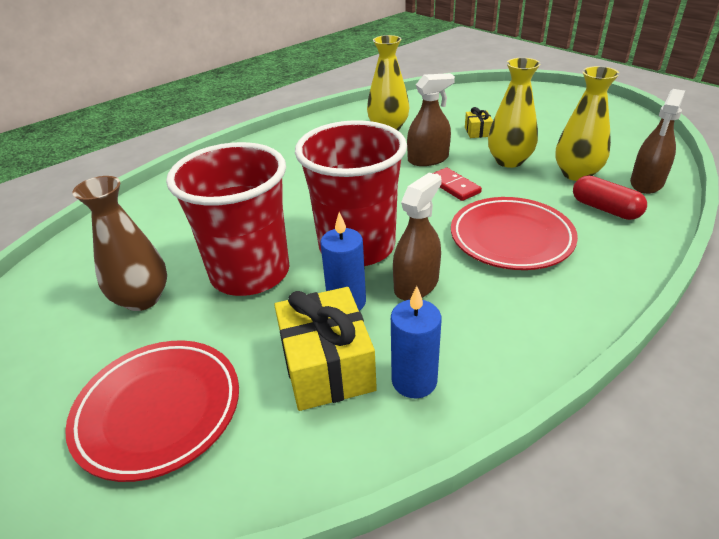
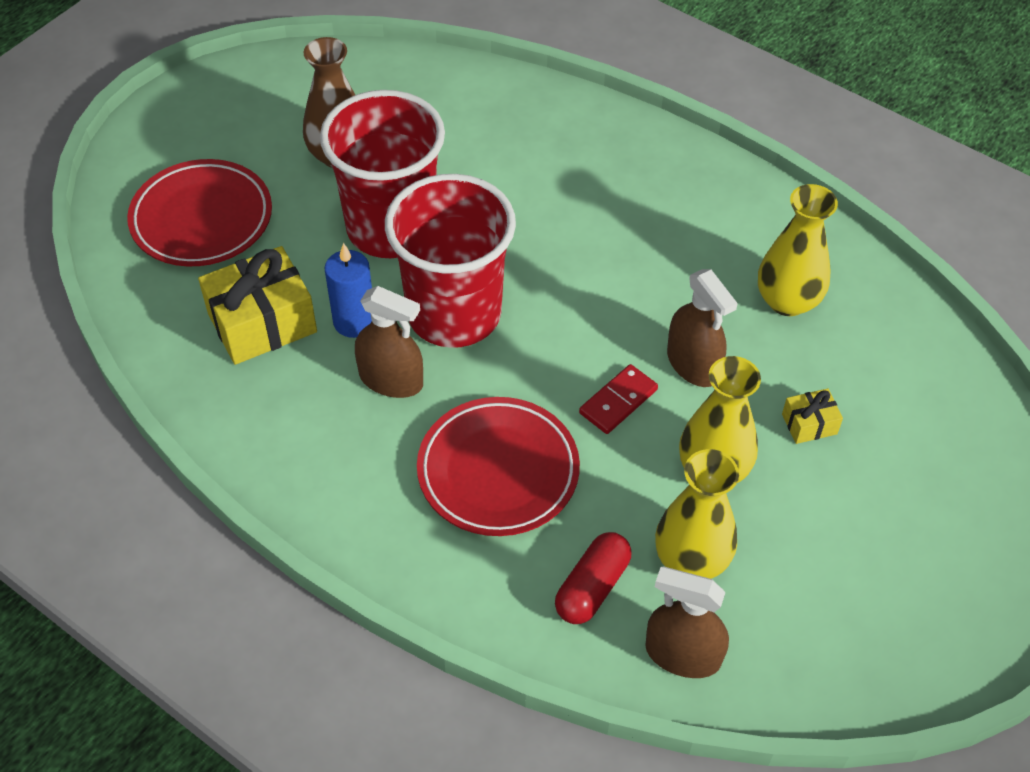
camera: 75 degrees right, 15 degrees up
(414, 381) = (249, 392): blue candle -> none

